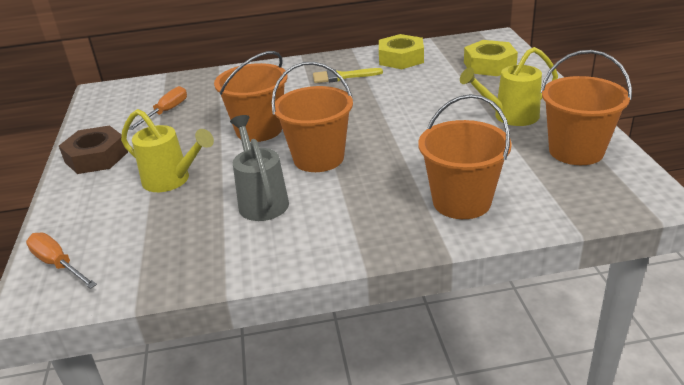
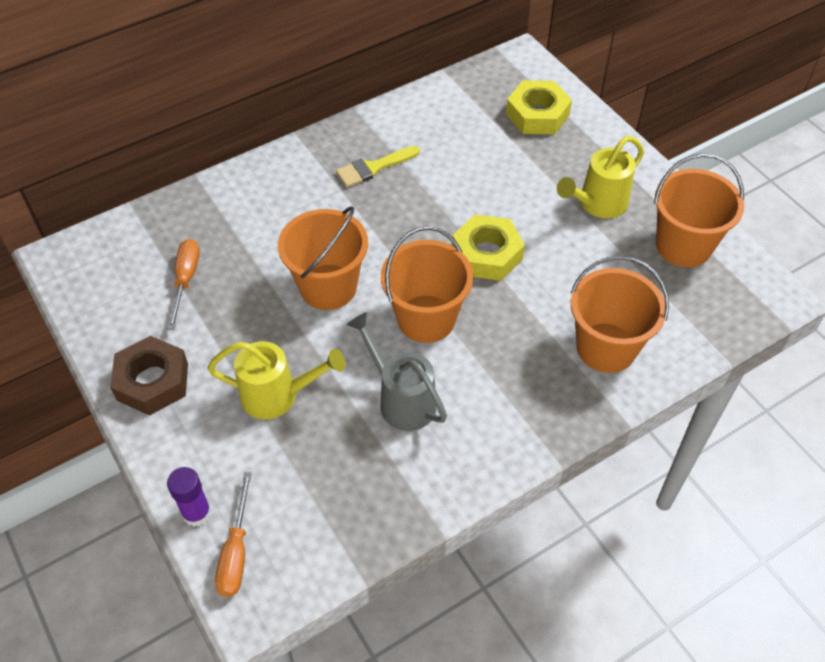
camera: 25 degrees left, 20 degrees up
(54, 234) = (197, 513): none -> purple glue stick
(58, 264) = (236, 552): orange screwdriver -> orange screwdriver turned 105 degrees counterclockwise
(401, 58) = (427, 119): yellow nut -> yellow nut (487, 254)

